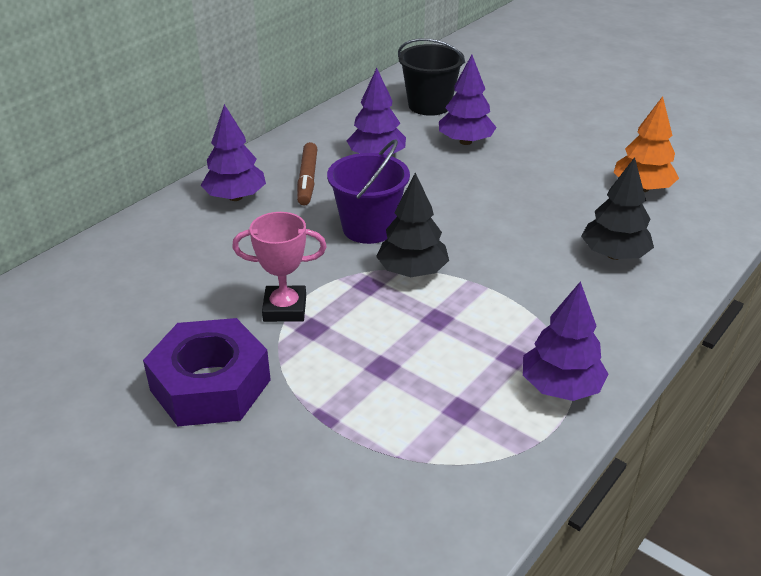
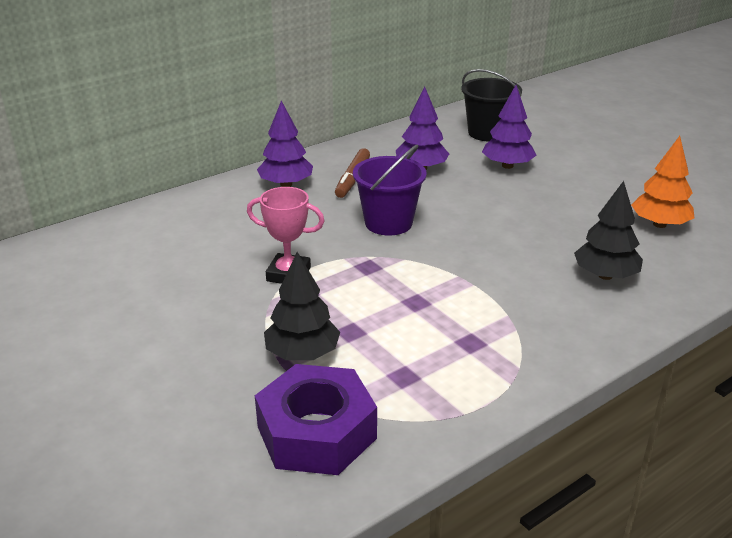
camera: 15 degrees right, 5 degrees down
(210, 385) = (202, 321): purple nut -> purple nut (316, 432)
(412, 271) = (411, 262): black tree -> black tree (302, 354)
(561, 387) = (503, 374): purple tree -> none

